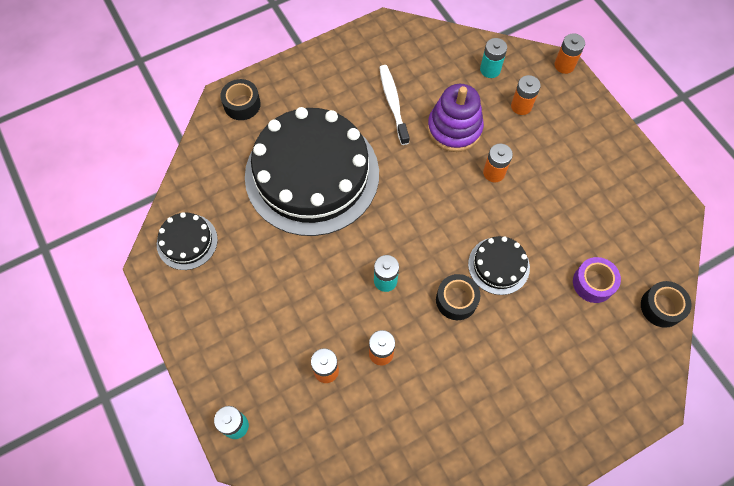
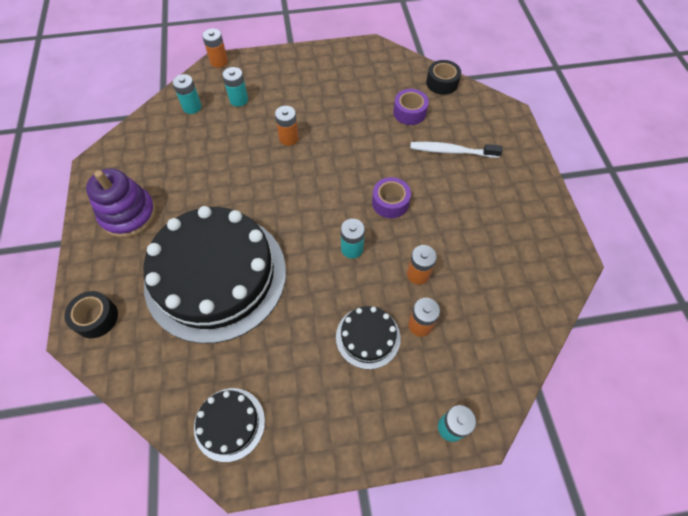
camera: 70 degrees left, 5 degrees down
(393, 103) = (180, 185): white toothbrush -> white toothbrush (452, 151)
(454, 129) = (233, 150): purple stacking toy -> purple stacking toy (129, 215)
(456, 300) = (390, 202): black tape -> purple tape
(498, 265) = (371, 164): black cake -> black cake (368, 337)
(521, 106) = (239, 100): orange battery -> turquoise battery

